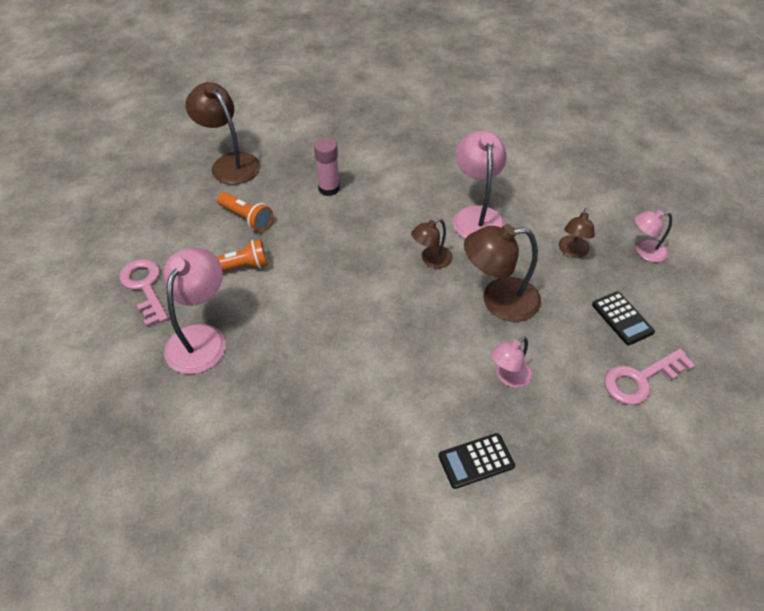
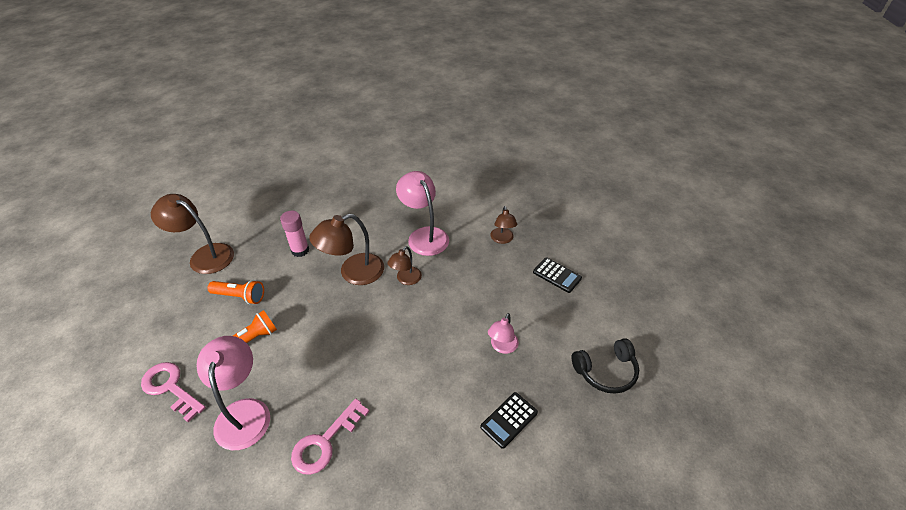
camera: 25 degrees left, 5 degrees down
(498, 300) = (469, 293): brown lamp -> brown lamp (353, 273)
(627, 456) = (606, 371): none -> black headphones
(640, 379) = (588, 313): pink key -> pink key (325, 442)
(645, 251) = (549, 223): pink lamp -> none

